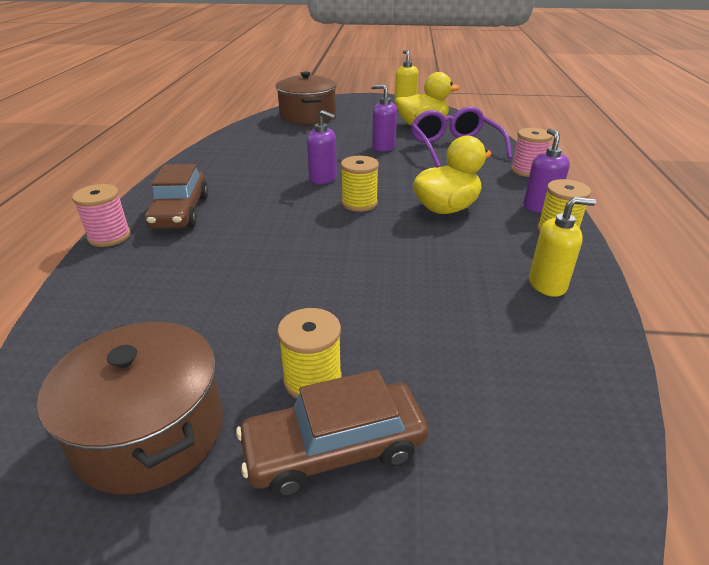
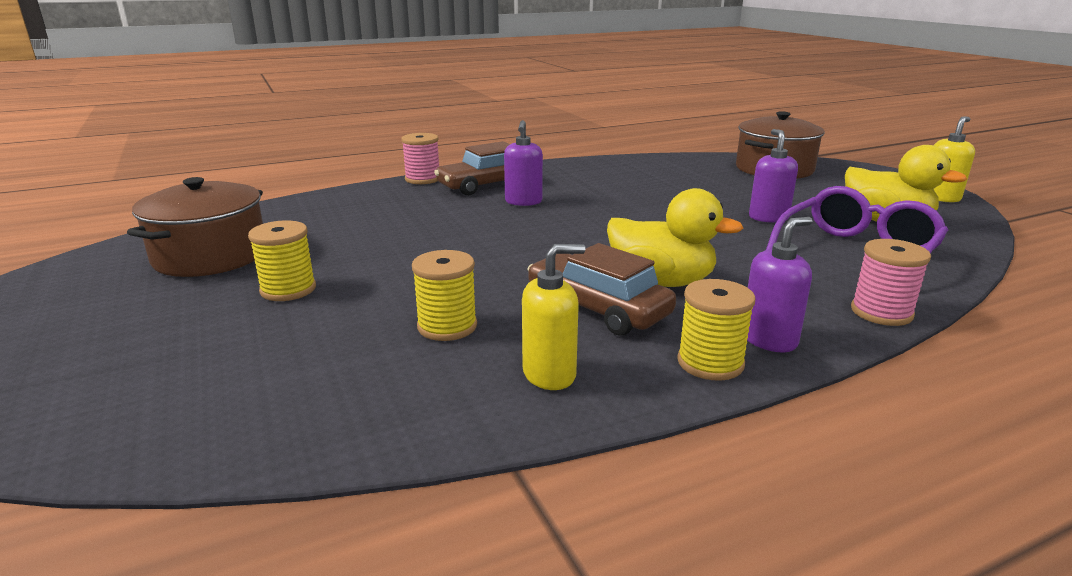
camera: 60 degrees right, 10 degrees down
(323, 179) = (631, 212): purple soap dispenser -> purple soap dispenser (523, 202)
(334, 449) = (210, 316): brown car -> brown car (597, 308)
(359, 203) = (603, 239): yellow spool -> yellow spool (447, 326)
(547, 284) = (550, 374): yellow soap dispenser -> yellow soap dispenser turned 75 degrees counterclockwise

